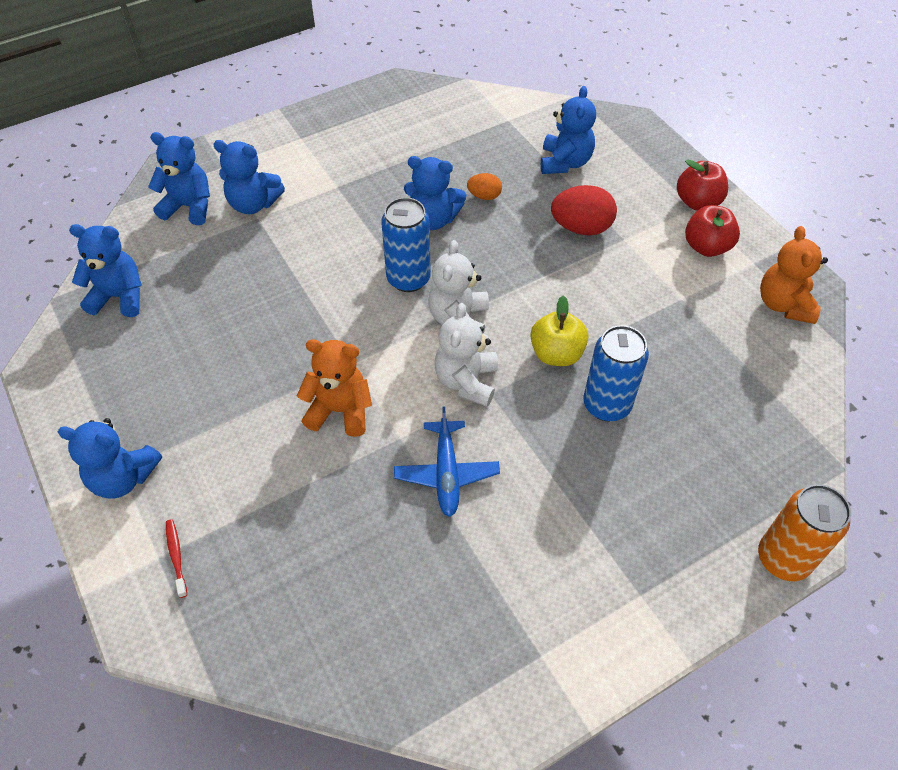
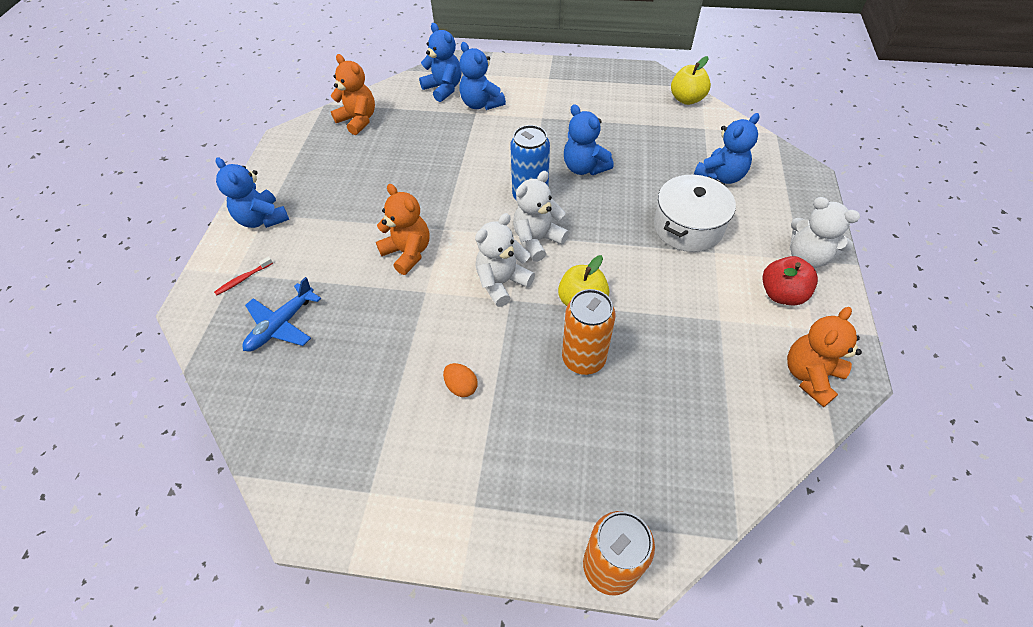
camera: 40 degrees right, 0 degrees up
(119, 297) = (358, 120): blue teddy bear -> orange teddy bear
(176, 556) = (243, 279): red toothbrush -> red toothbrush turned 150 degrees counterclockwise
(446, 473) = (430, 332): blue plane -> blue plane (281, 325)
(464, 97) = (686, 99): none -> yellow apple
(484, 196) = (635, 170): orange egg -> orange egg (461, 386)
(581, 228) = (688, 227): red egg -> white pot
(606, 405) = (583, 359): blue can -> orange can
(697, 202) = (807, 257): red apple -> white teddy bear

